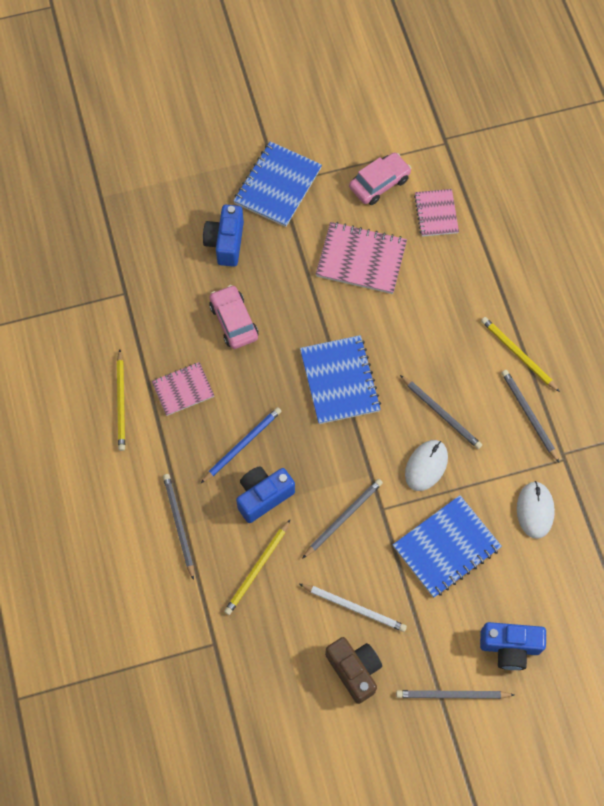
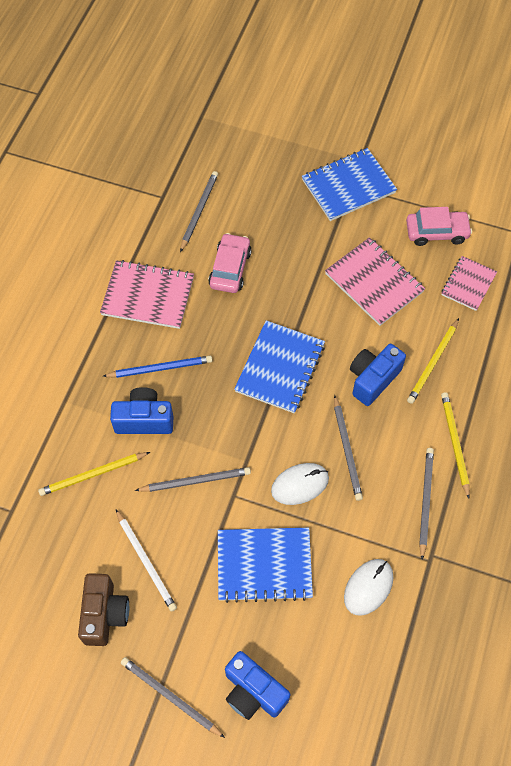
camera: 35 degrees right, 5 degrees down
(121, 402) = (93, 276): yellow pencil -> yellow pencil (433, 363)
(178, 524) = (60, 398): grey pencil -> grey pencil (199, 211)
(183, 390) = (148, 296): pink notebook -> pink notebook, size x1.60
(225, 243) = (271, 205): blue camera -> blue camera (373, 379)

